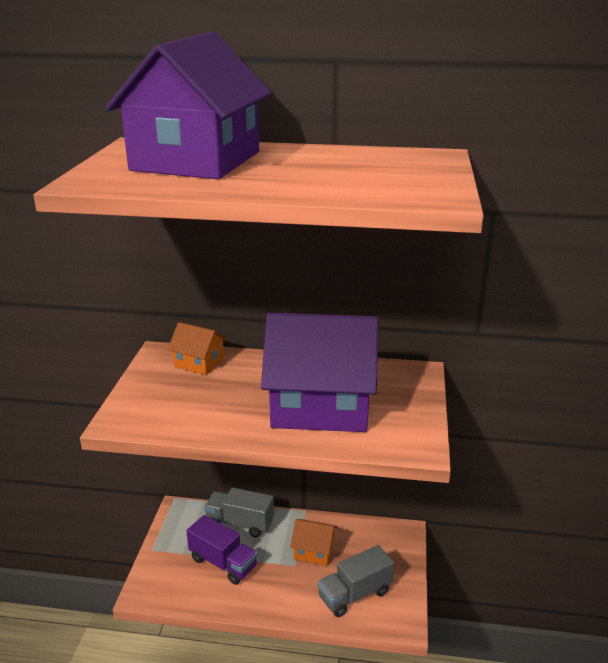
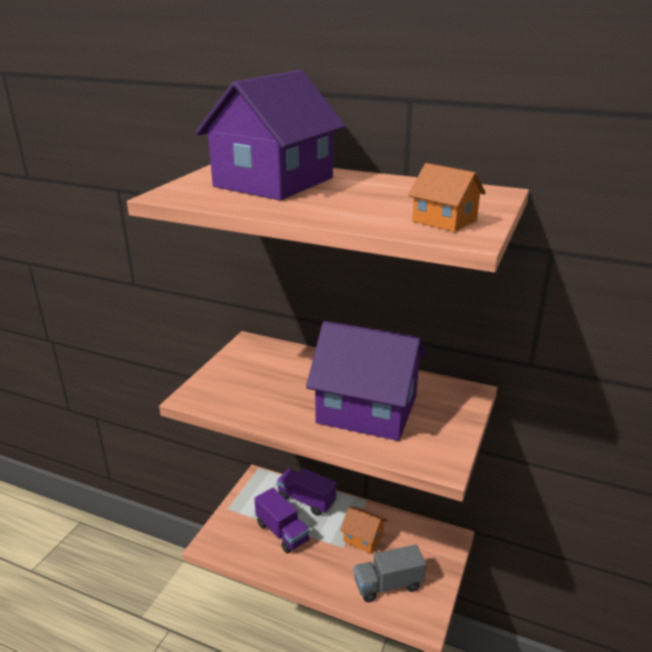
camera: 15 degrees right, 0 degrees up
(199, 362) = (277, 356): orange house -> orange house (444, 221)
(240, 523) = (306, 500): grey truck -> purple truck

